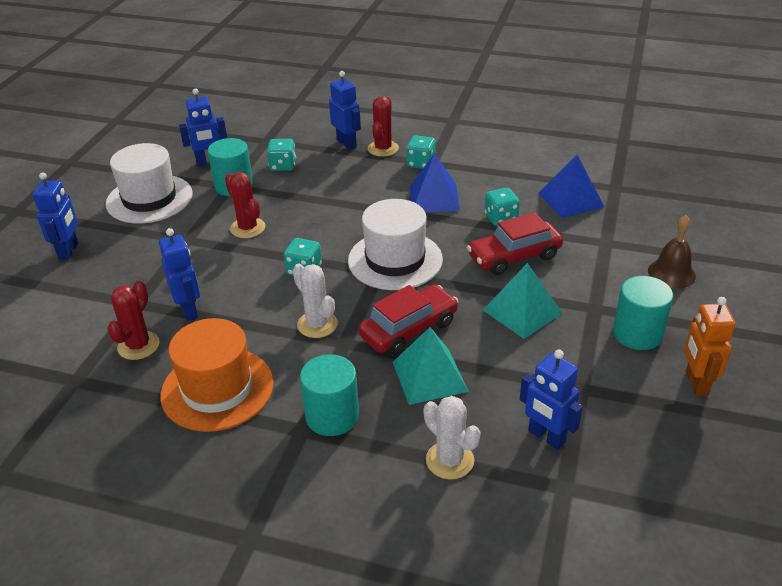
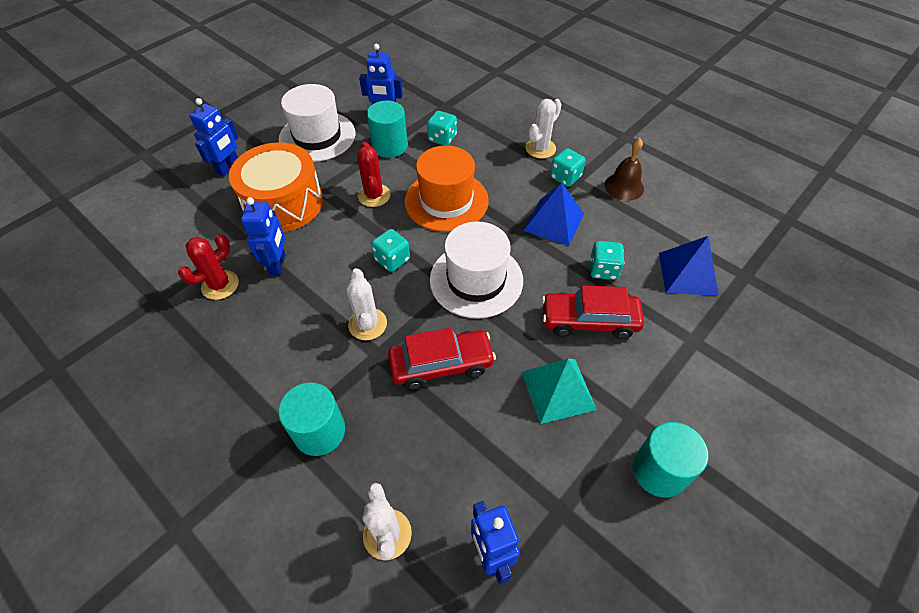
camera: 25 degrees right, 15 degrees up
(155, 261) = (283, 203): none -> orange drum
(217, 389) = (250, 357): orange hat -> orange hat (446, 201)
(347, 143) = (511, 132): blue robot -> none
(383, 149) = (540, 148): red cactus -> white cactus
(429, 376) = (427, 427): turquoise pyramid -> none
(671, 273) = (742, 409): brown bell -> brown bell (624, 186)
(696, 383) = (685, 565): orange robot -> none

